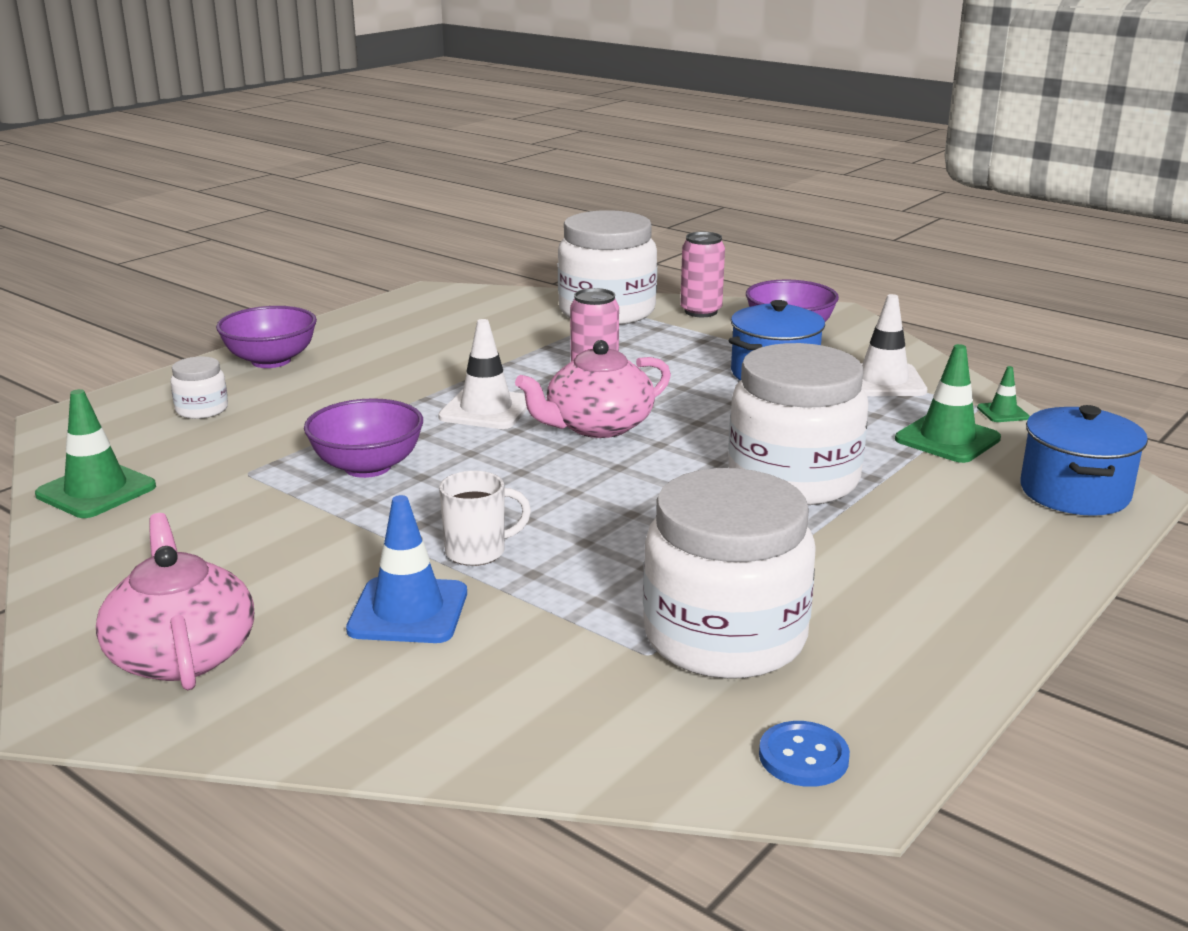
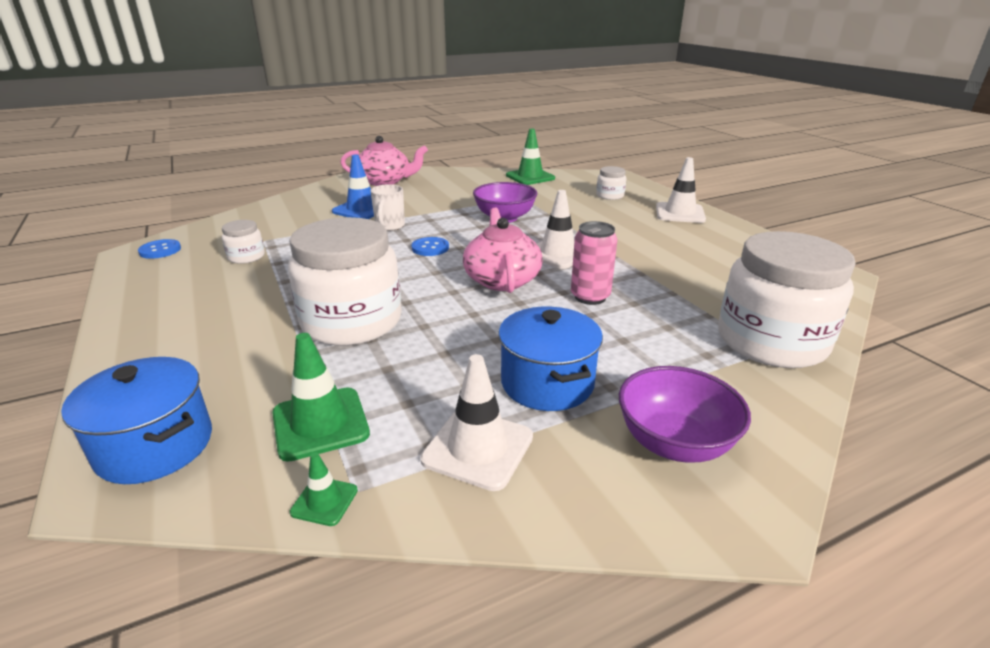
camera: 115 degrees right, 5 degrees up
(271, 361) = (680, 213): purple bowl -> white traffic cone
(541, 492) = (430, 248): none -> blue button
(701, 311) = (764, 400): pink can -> none
(724, 637) = (246, 257): white jar -> white jar, size x0.44

